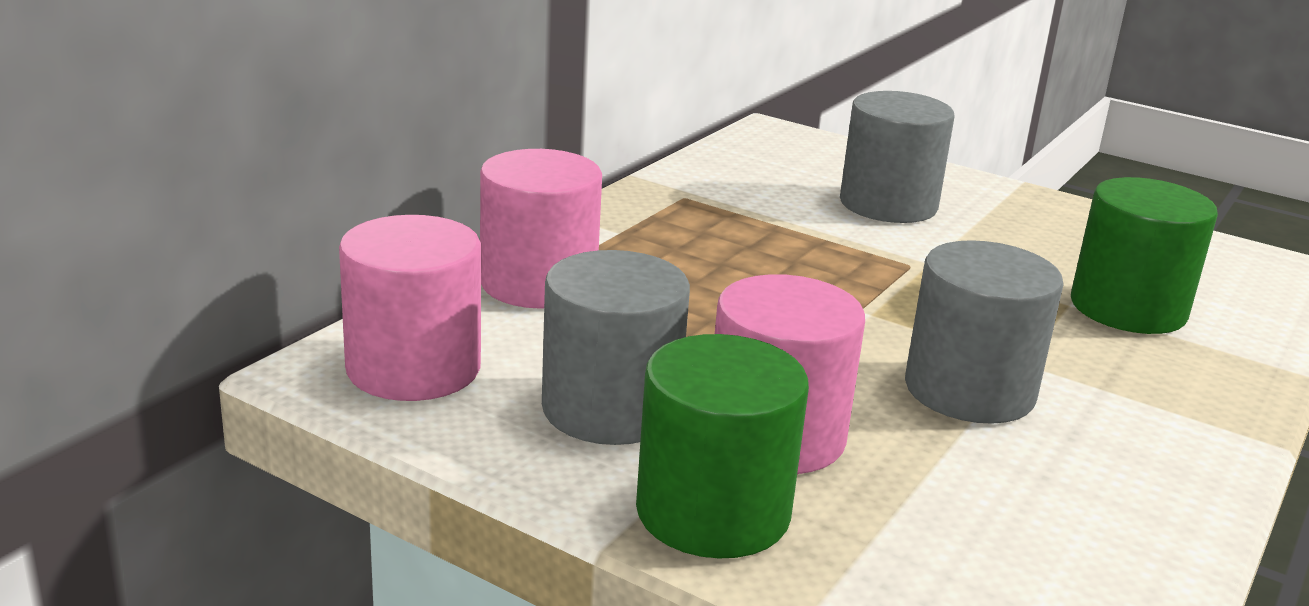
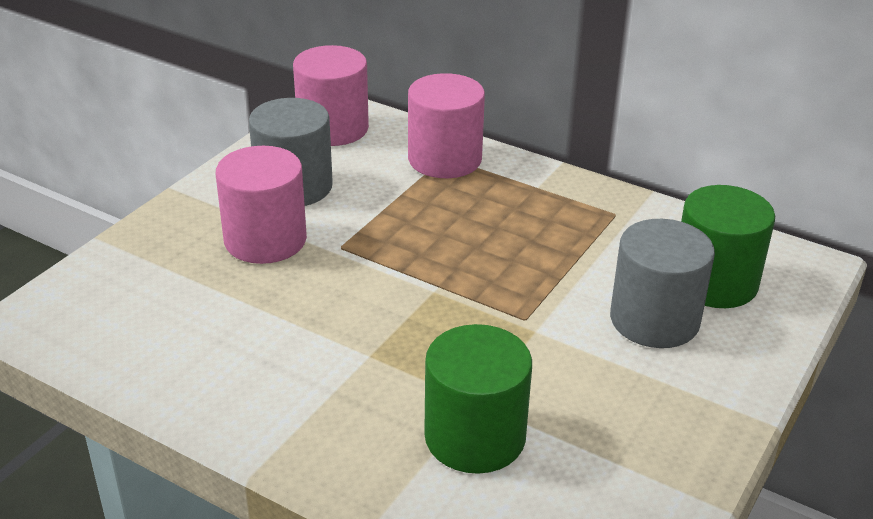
camera: 90 degrees right, 10 degrees up
(713, 512) = (193, 217): green cylinder -> green cylinder (714, 282)
(969, 390) = (324, 323): grey cylinder -> none

